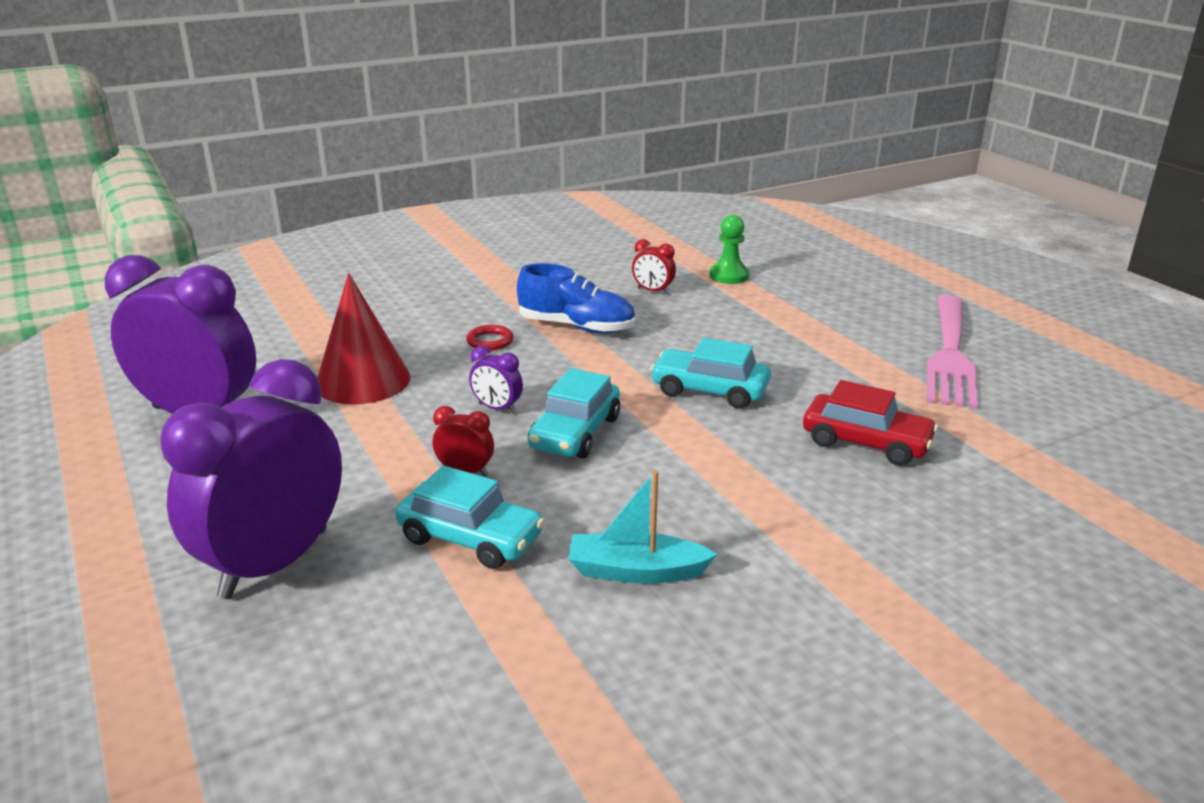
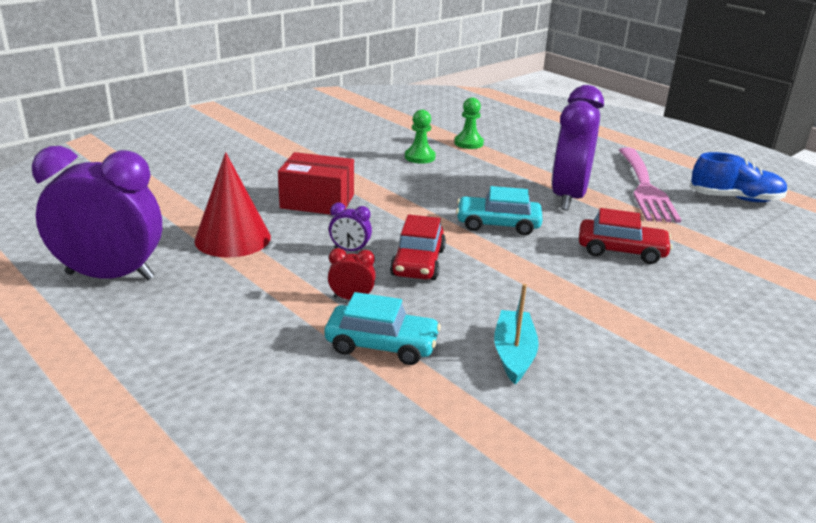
camera: 15 degrees left, 0 degrees up
(274, 563) = (239, 381): purple clock -> purple clock (568, 197)
(490, 341) = (317, 202): red ring -> red box
(575, 433) = (418, 263): turquoise car -> red car
(576, 327) = (377, 186): blue shoe -> blue shoe (735, 199)
(636, 571) = (513, 354): turquoise boat -> turquoise boat turned 105 degrees clockwise
(653, 291) = (420, 157): red clock -> green pawn

